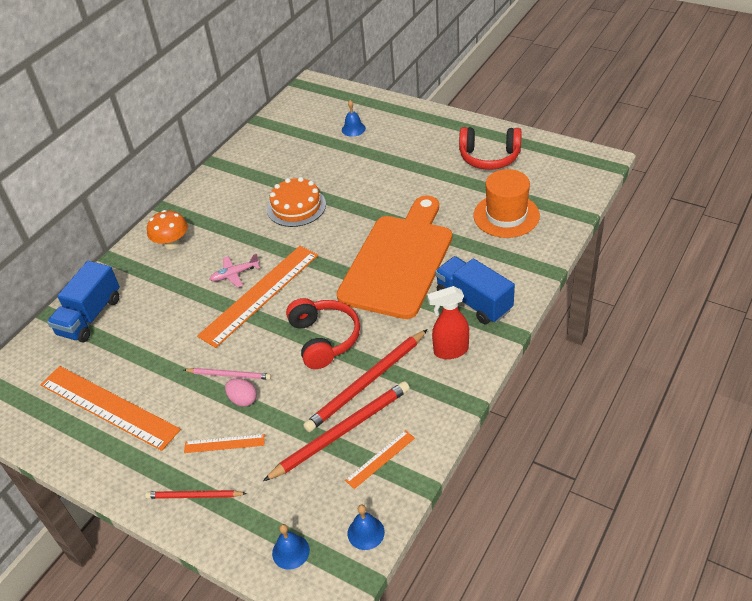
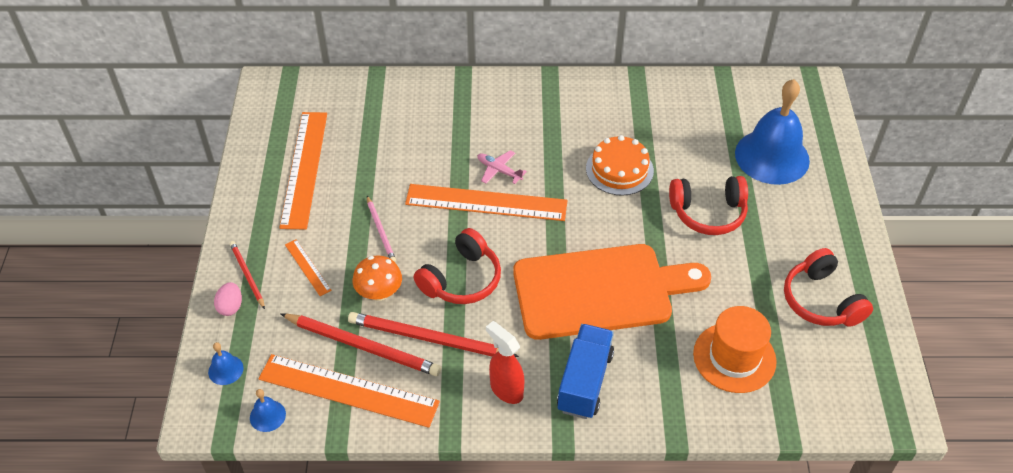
camera: 55 degrees right, 5 degrees up
(90, 316) = (390, 100): blue truck -> none
(172, 244) = (507, 104): orange mushroom -> orange mushroom (379, 293)
(243, 400) = (359, 255): pink egg -> pink egg (230, 307)
(353, 129) = (772, 156): blue bell -> blue bell, size x2.48
(375, 178) = (708, 213): none -> red headphones
(380, 459) = (348, 390): orange ruler -> orange ruler, size x2.18

